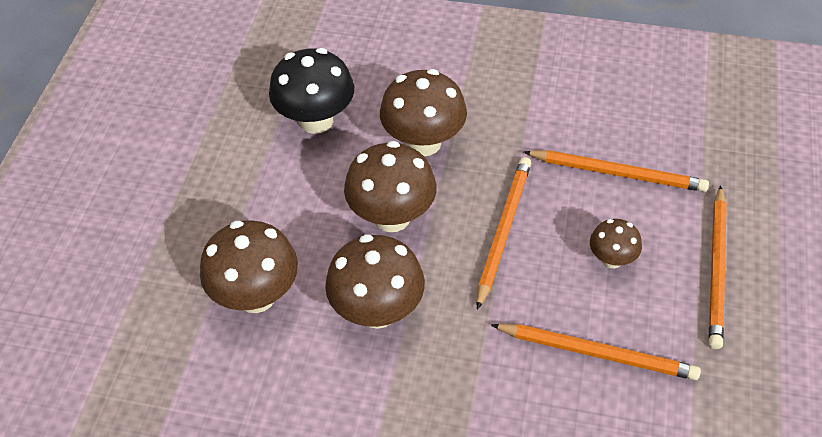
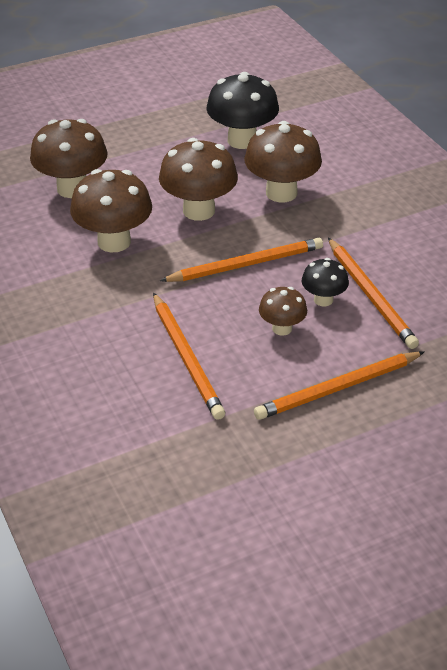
camera: 50 degrees right, 10 degrees down
(597, 207) = (323, 300): none -> black mushroom

